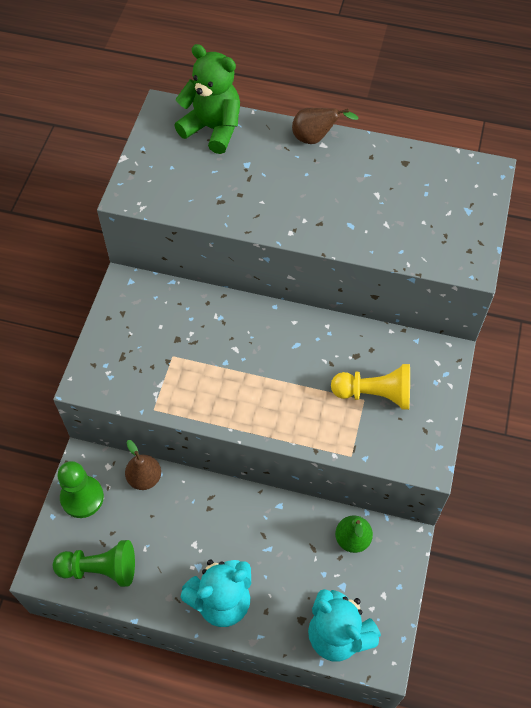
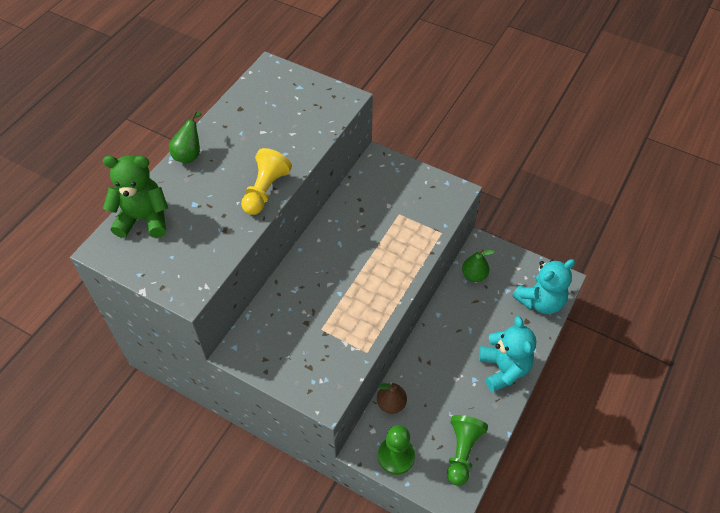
camera: 75 degrees left, 5 degrees down
(213, 129) = (144, 219): green teddy bear -> green teddy bear turned 45 degrees clockwise
(315, 138) = (189, 154): brown pear -> green pear
(375, 394) = (396, 206): yellow pawn -> yellow pawn (265, 190)

